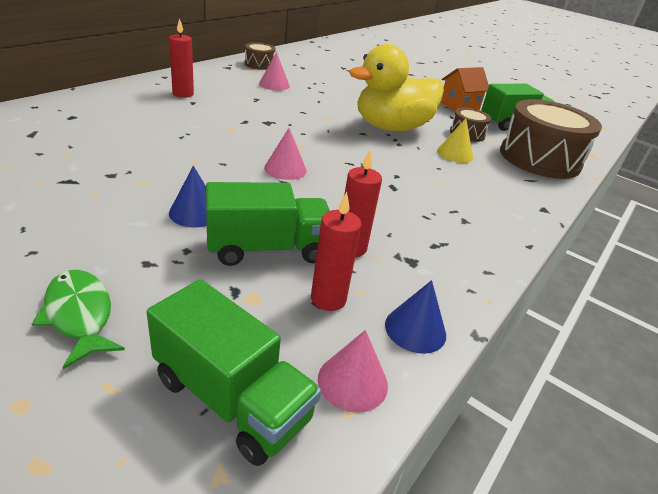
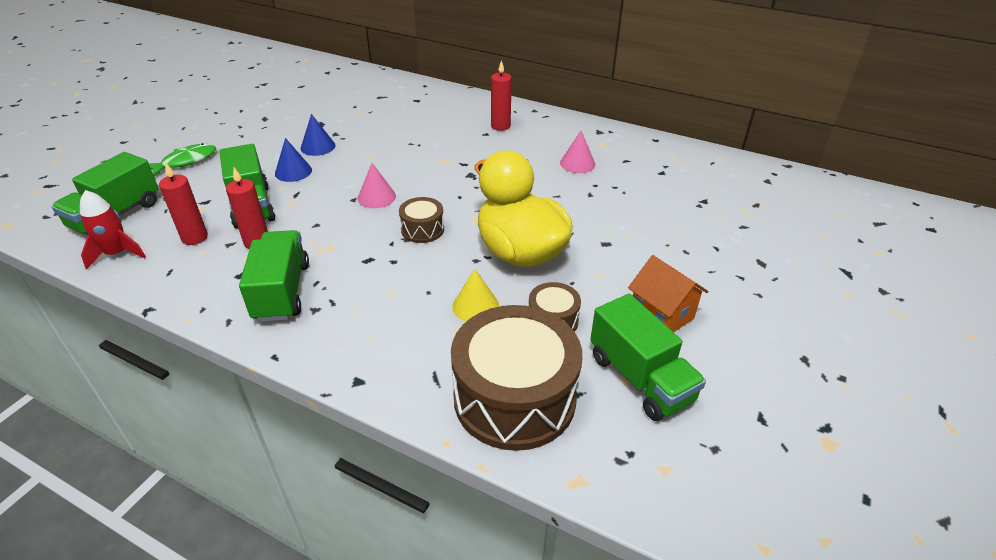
camera: 85 degrees right, 5 degrees up
(259, 64) = (633, 146): brown drum -> brown drum (422, 229)
(352, 381) = (117, 254): pink cone -> red rocket
(415, 329) = (159, 278): blue cone -> blue cone (318, 146)
(440, 236) = (282, 291): none -> green truck

